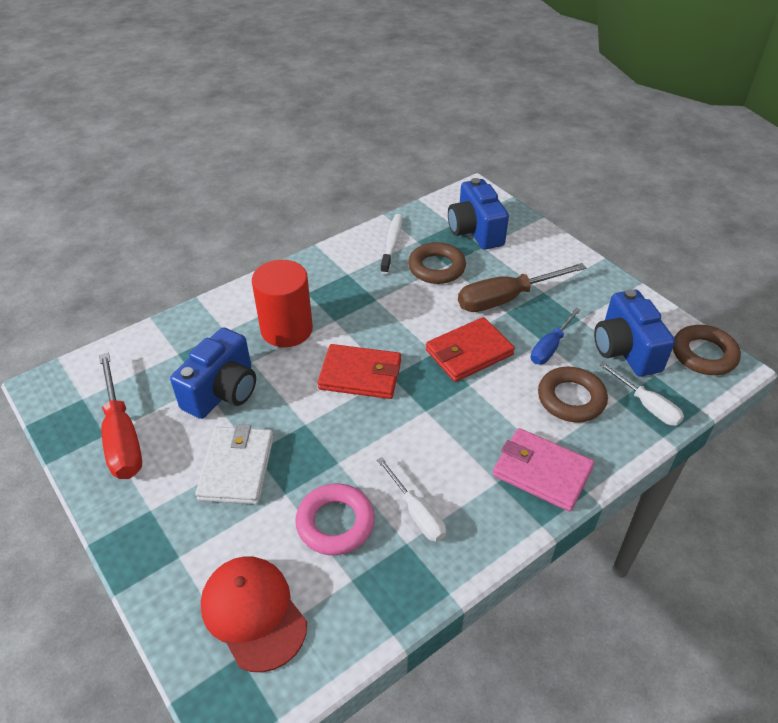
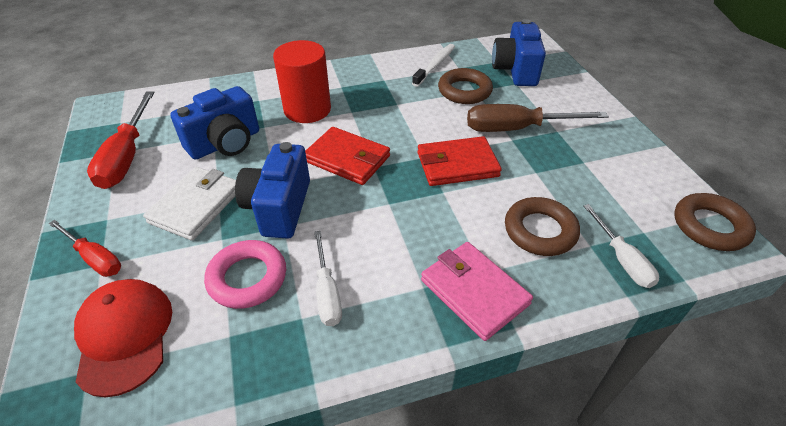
camera: 20 degrees right, 0 degrees up
(168, 552) = (94, 258): none -> red screwdriver
(550, 347) = (541, 179): blue screwdriver -> none
(625, 350) = (620, 201): blue camera -> blue camera (279, 207)

